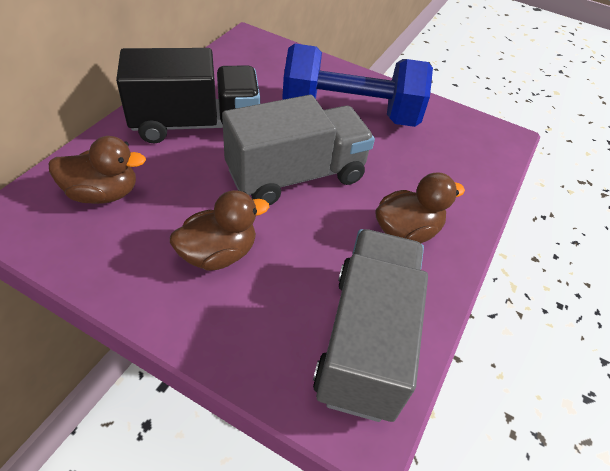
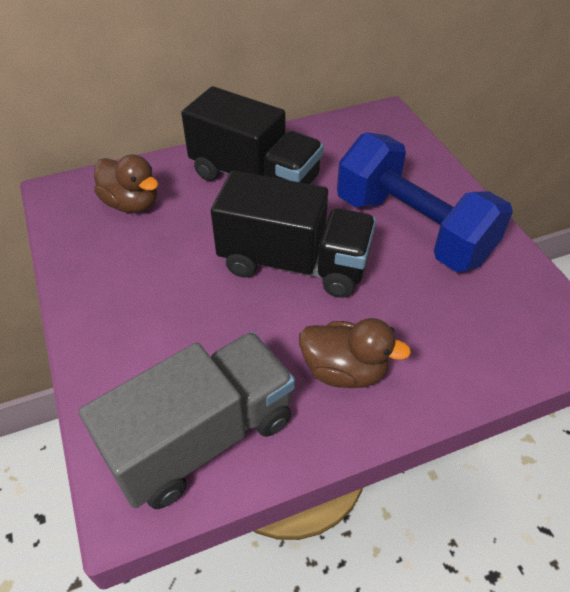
camera: 45 degrees right, 0 degrees up
(218, 253) = (163, 295): brown duck -> none
(296, 175) = (294, 263): grey truck -> black truck

